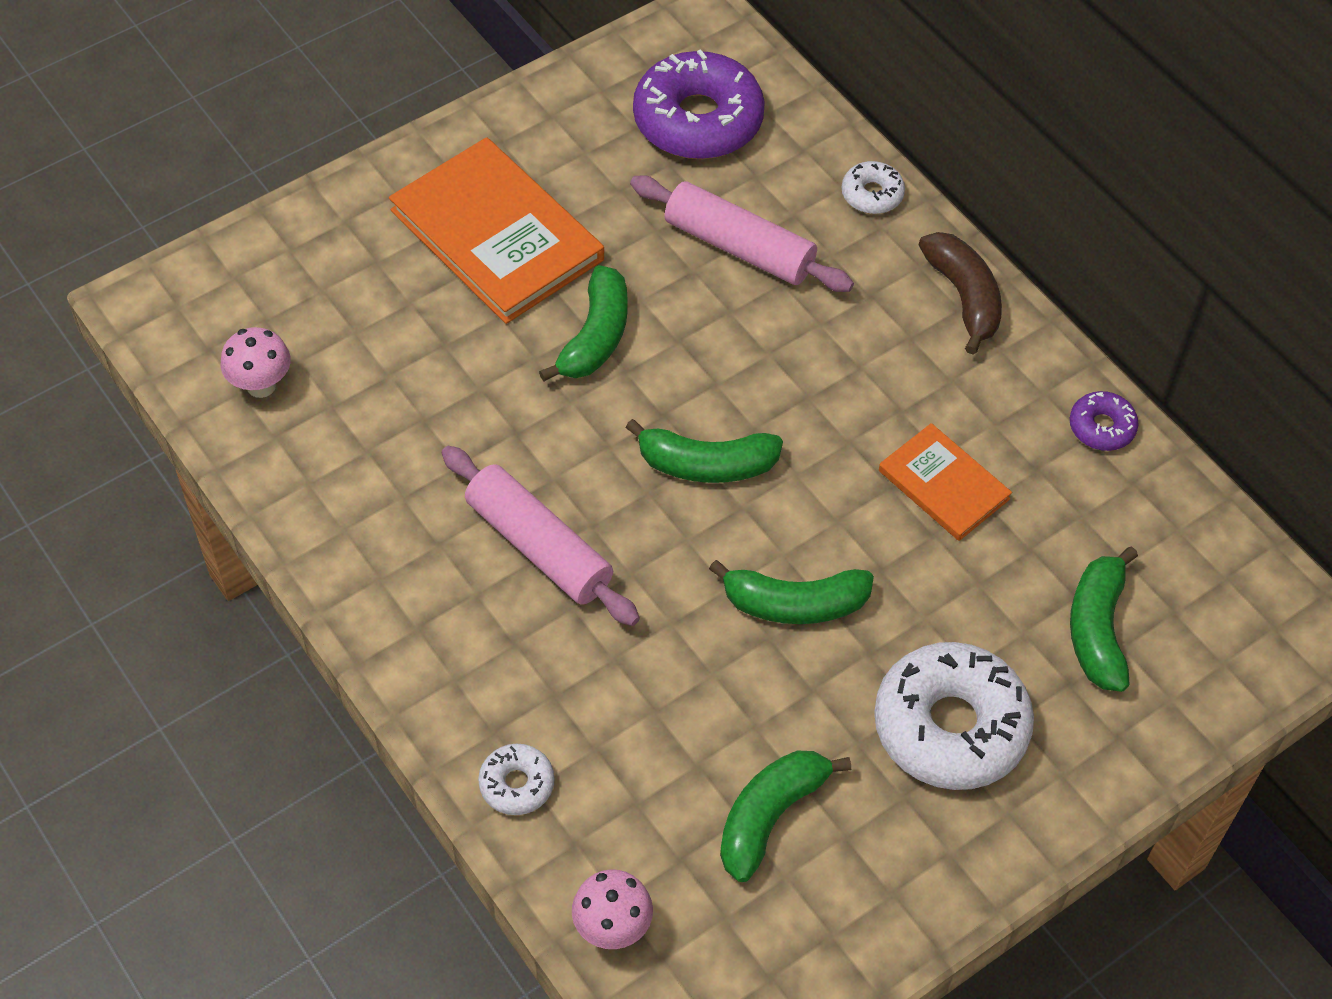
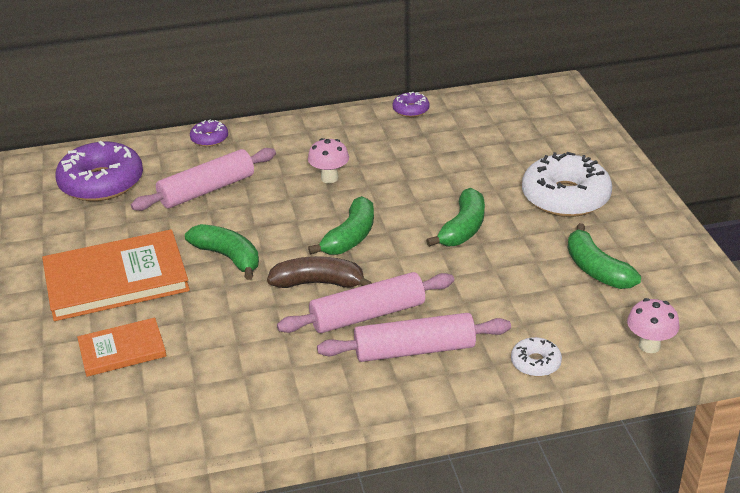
camera: 65 degrees left, 20 degrees down
(261, 385) = (150, 417): pink mushroom -> pink mushroom (329, 178)
(487, 627) = (414, 350): none -> pink rolling pin
(872, 194) = (209, 139): white donut -> purple donut
(944, 485) = (415, 163): orange book -> orange book (122, 350)
(964, 297) = (301, 128): brown banana -> brown banana (319, 283)
(1097, 629) = (528, 140): green banana -> none

